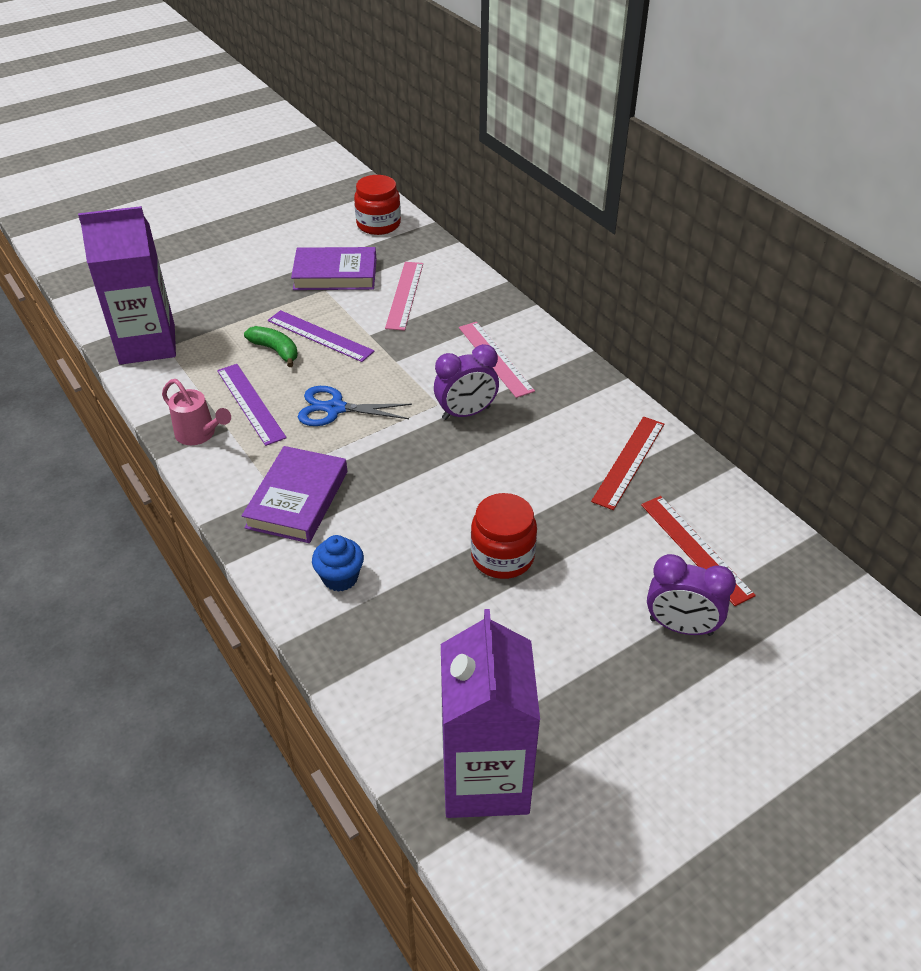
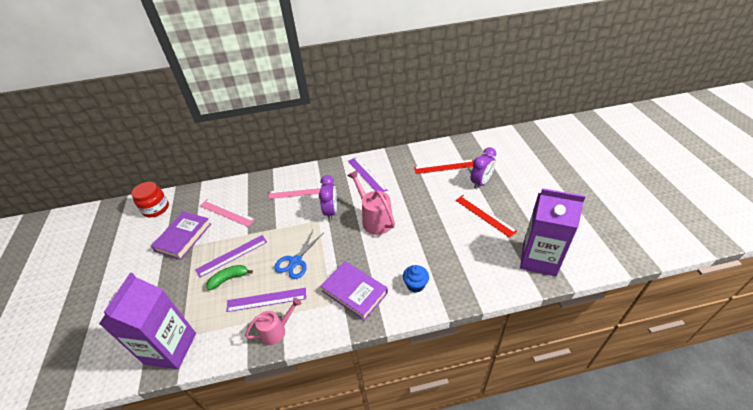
camera: 65 degrees left, 0 degrees up
(475, 477) = (374, 219): none -> pink watering can
(502, 556) = (426, 223): red jar -> none
(592, 431) = (366, 175): none -> purple ruler
(629, 461) = (390, 170): red ruler -> red ruler (485, 215)

